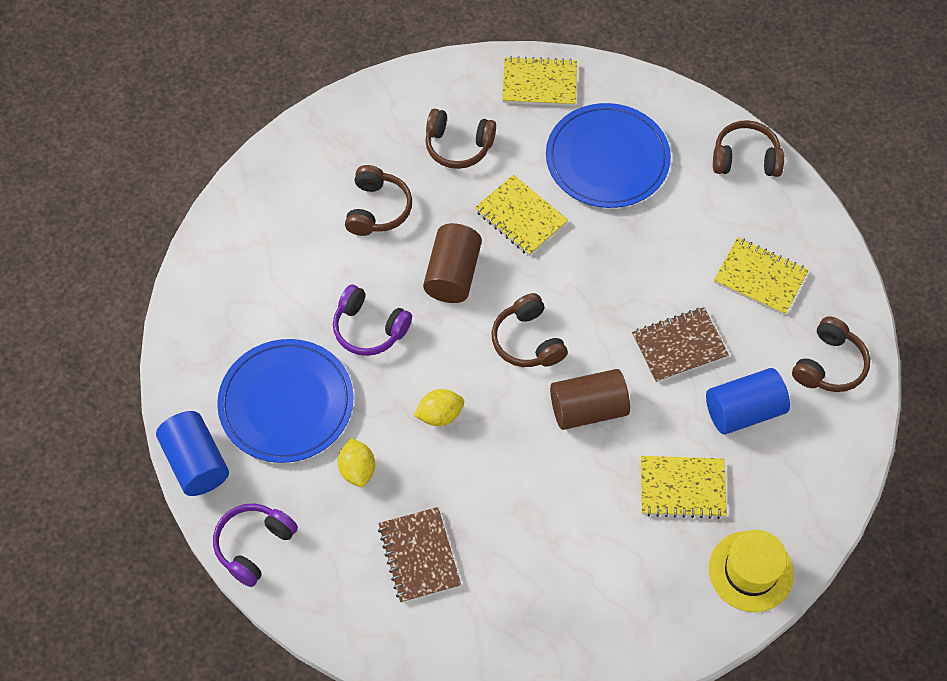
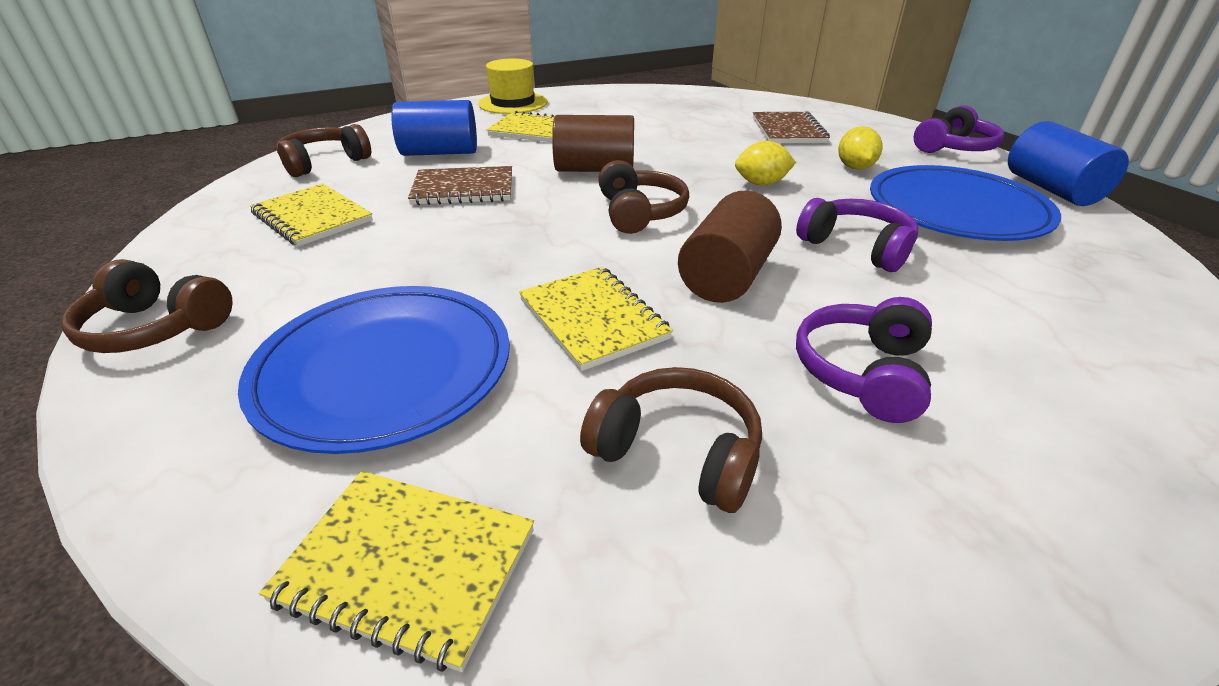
camera: 165 degrees left, 25 degrees down
(377, 209) = (863, 372): brown headphones -> purple headphones

